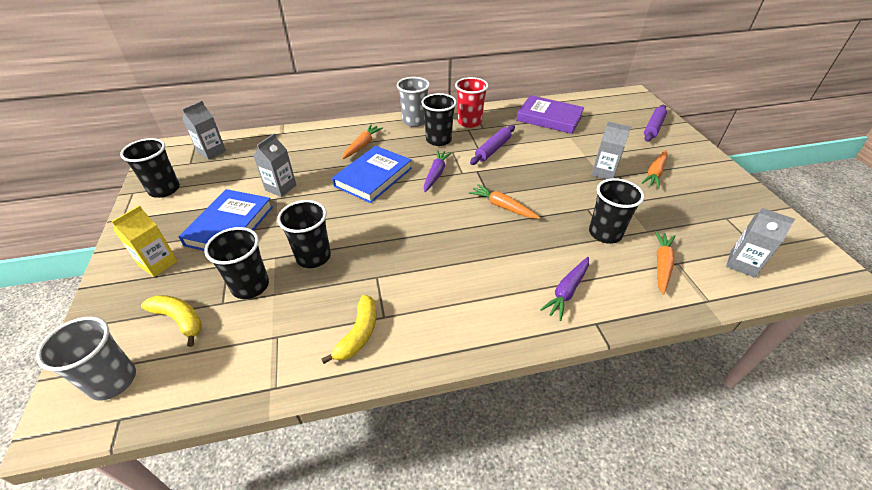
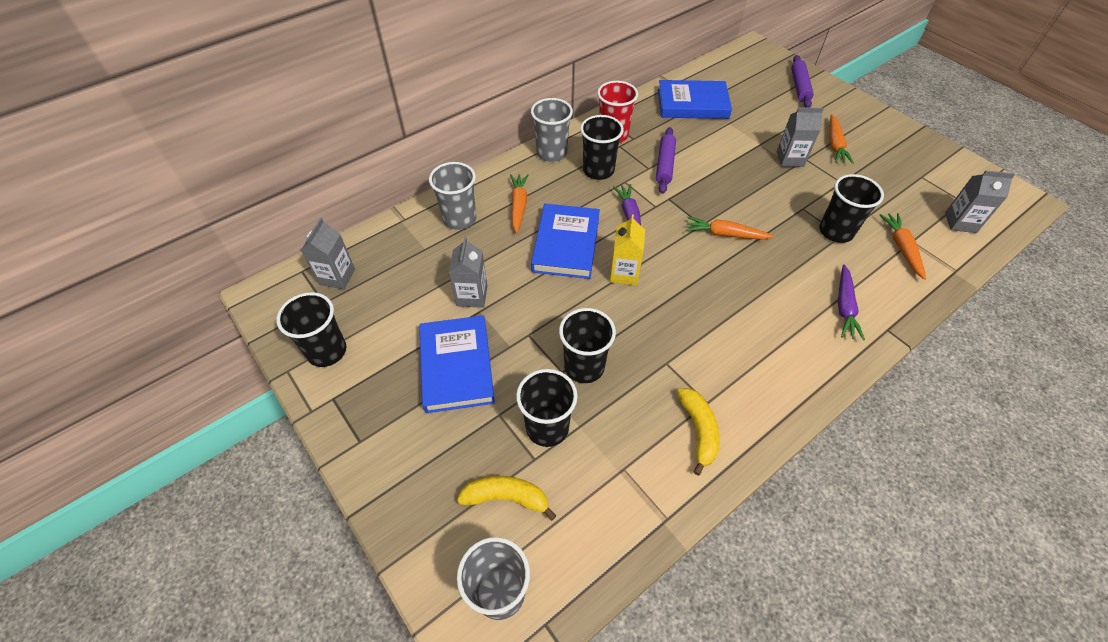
camera: 25 degrees left, 10 degrees up
(158, 263) = (417, 446): yellow carton -> yellow carton (624, 273)
(316, 142) = (459, 219): none -> grey cup
(549, 118) = (692, 104): purple book -> blue book

